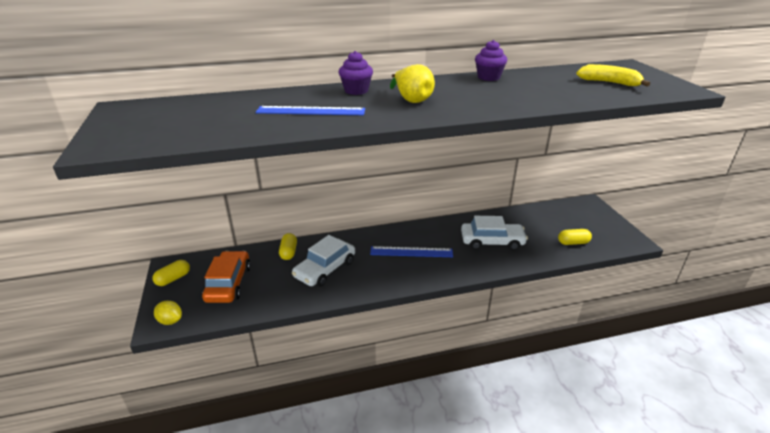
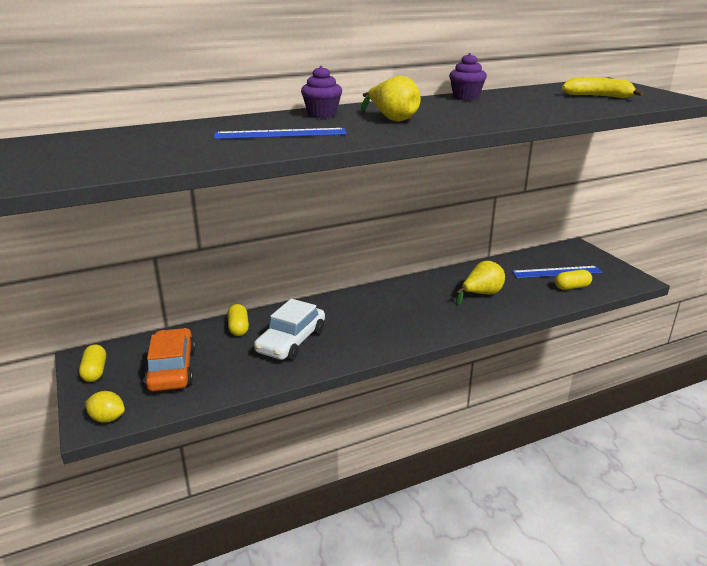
camera: 10 degrees left, 5 degrees down
(173, 279) = (95, 371): yellow capsule -> yellow capsule turned 45 degrees counterclockwise
(411, 252) = (391, 313): blue ruler -> blue ruler (557, 272)
(492, 241) = (481, 294): white car -> yellow pear

